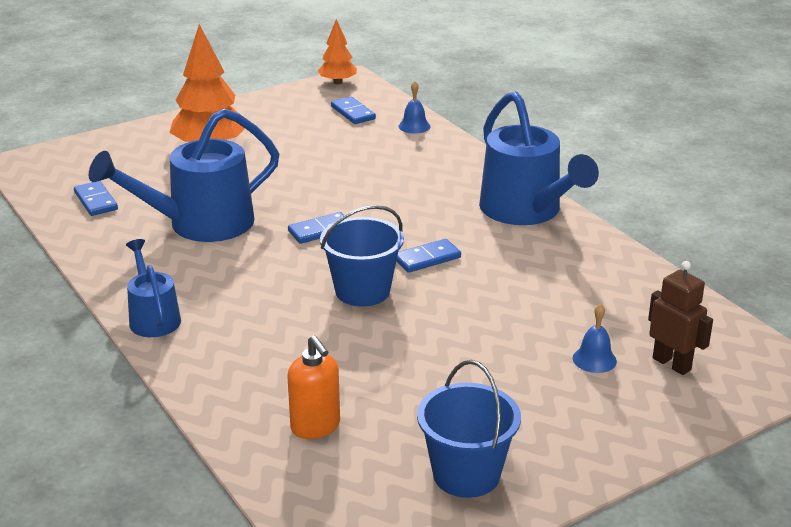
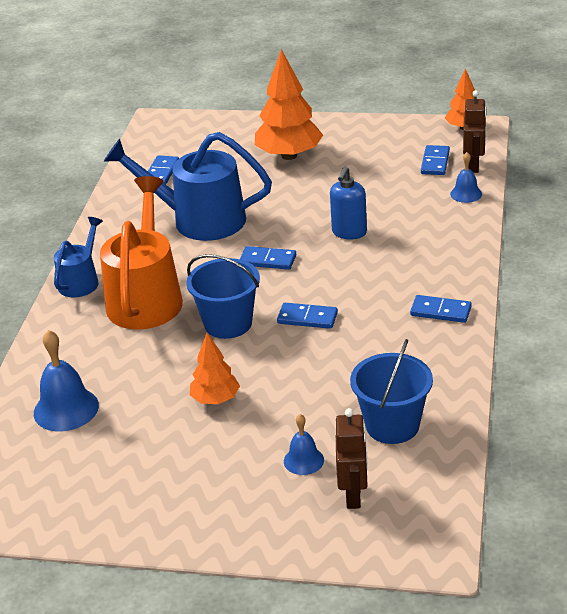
camera: 45 degrees right, 5 degrees up
(247, 303) = (146, 297): none -> orange watering can
(315, 427) = (66, 409): orange soap dispenser -> blue bell
(360, 185) = (349, 232): none -> blue soap dispenser
(389, 105) = (474, 166): none -> brown robot
(447, 352) = (215, 399): none -> orange tree
(466, 474) = (102, 493): blue bucket -> blue bucket (392, 425)
(526, 211) = (440, 311): blue watering can -> blue domino

